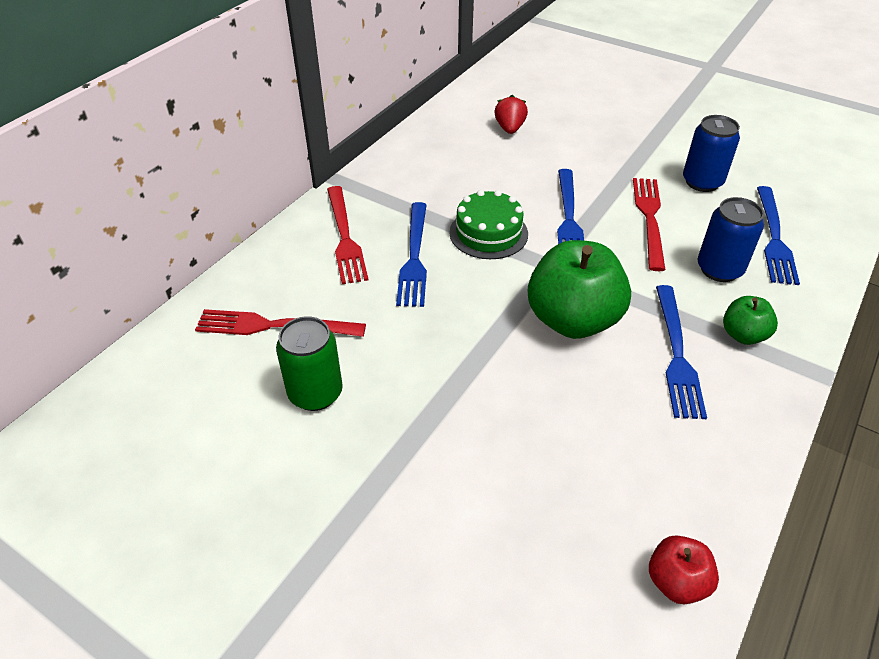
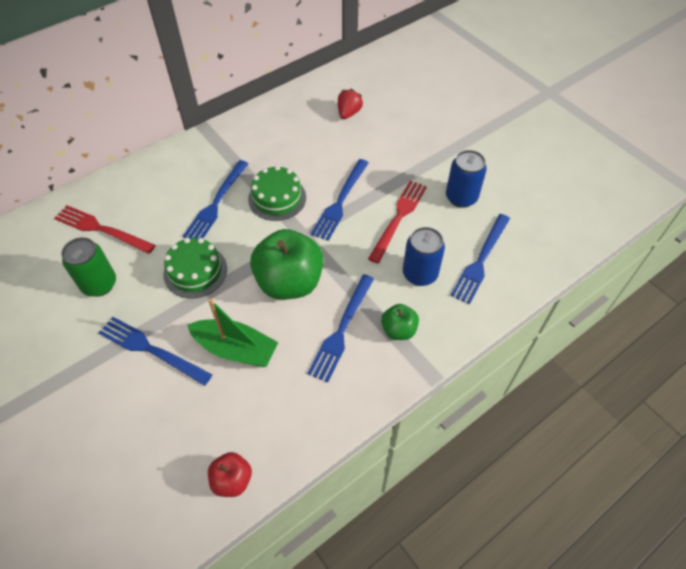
camera: 20 degrees right, 10 degrees up
(344, 237) = (181, 175): red fork -> none
(441, 341) = (195, 271): none -> green cake
(447, 453) = (152, 350): none -> blue fork
(561, 417) = (236, 349): none -> green boat

